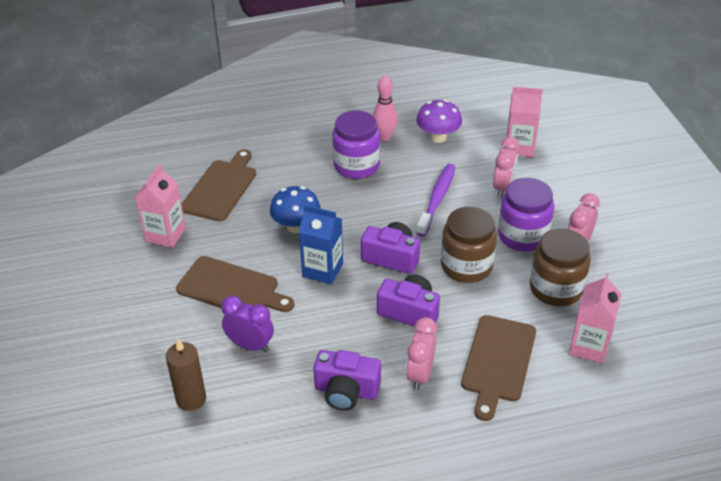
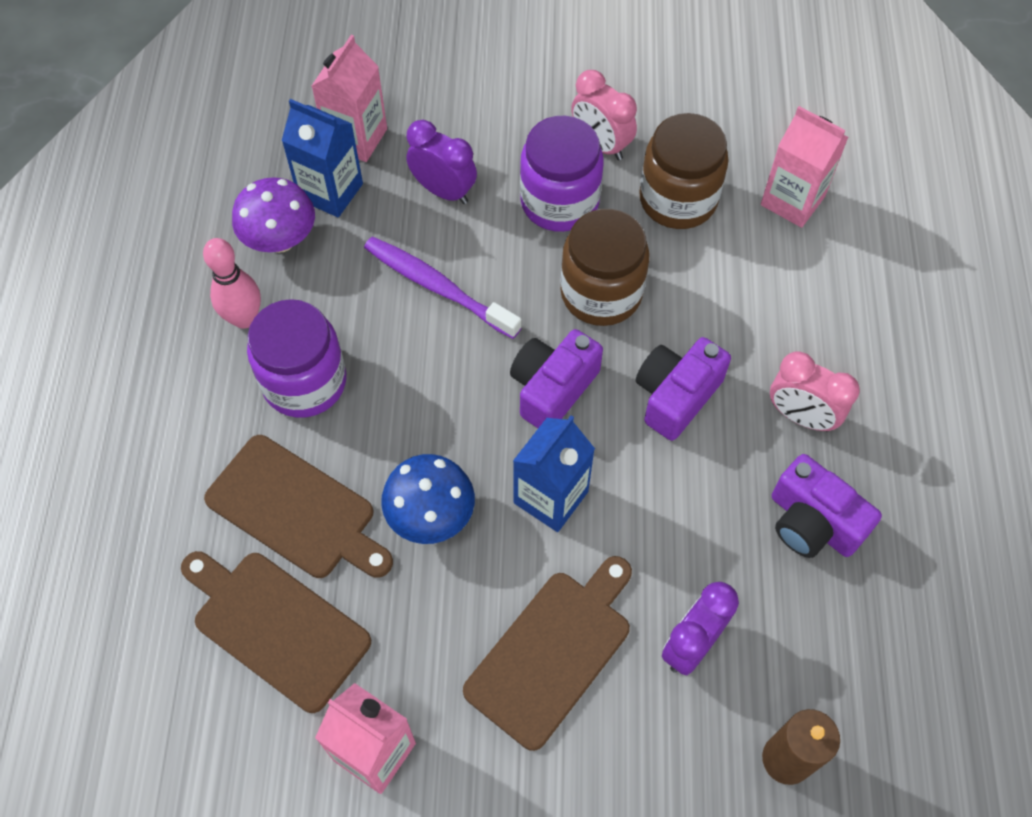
camera: 75 degrees left, 20 degrees up
(346, 391) = (812, 522): purple camera -> purple camera turned 105 degrees clockwise
(478, 147) = (330, 191): none -> blue carton
(498, 362) = (797, 313): brown cutting board -> brown cutting board (296, 510)
(503, 188) = (443, 191): pink clock -> purple clock

